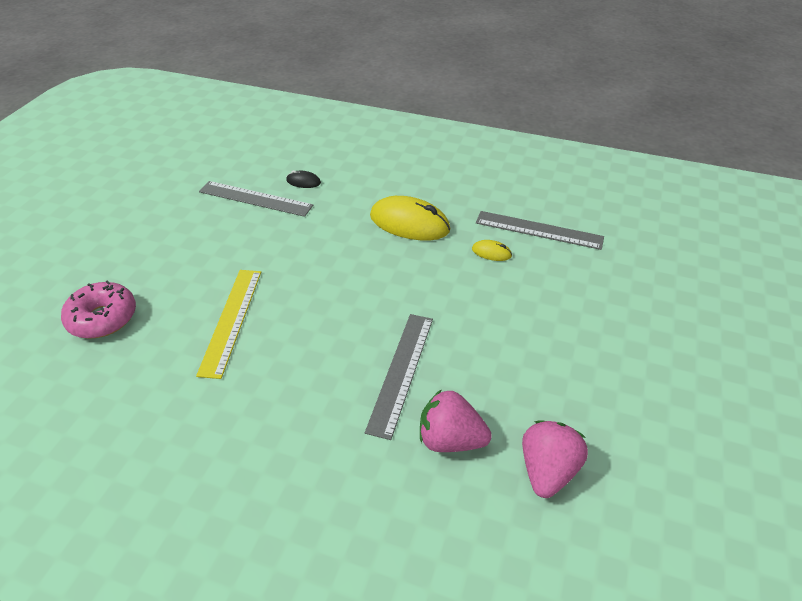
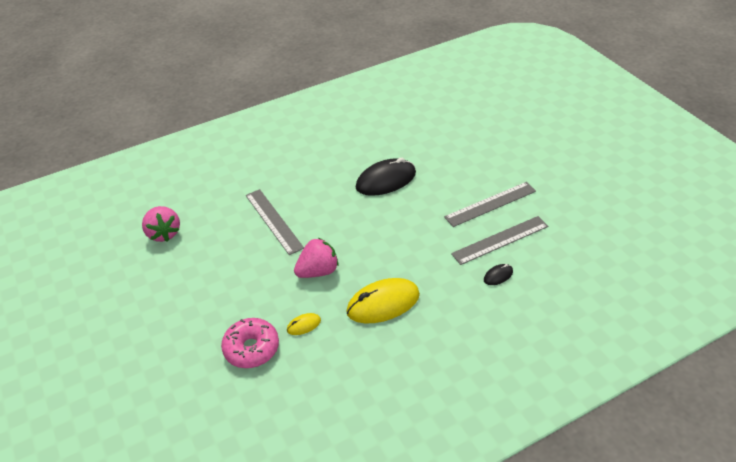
camera: 135 degrees right, 0 degrees up
(103, 318) = (441, 140): pink donut -> pink donut (251, 348)
(231, 320) = (386, 180): yellow ruler -> black mouse
(450, 440) = (219, 213): pink strawberry -> pink strawberry (318, 271)
(538, 230) = (291, 373): grey ruler -> grey ruler (490, 204)

